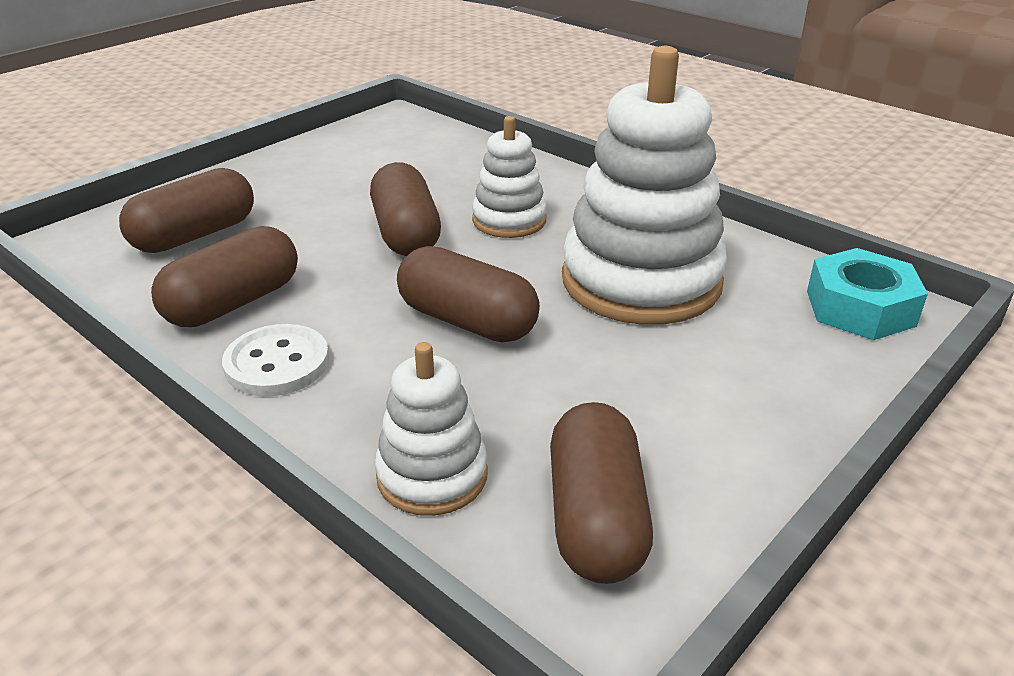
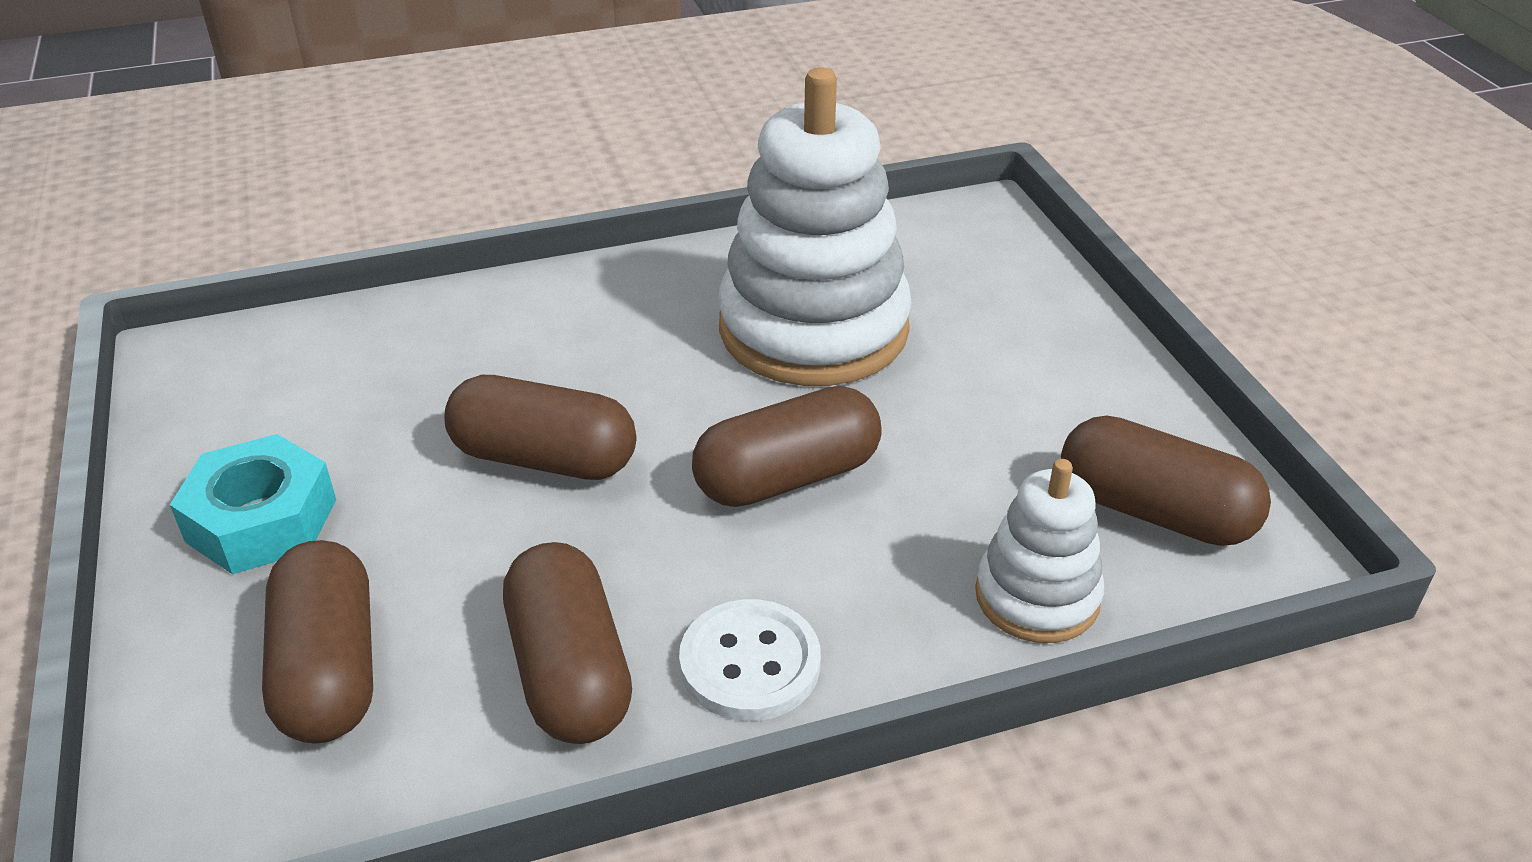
camera: 60 degrees left, 5 degrees up
(509, 220) = (598, 366): white stacking toy -> none
(860, 308) = (964, 232): turquoise nut -> turquoise nut (261, 520)

